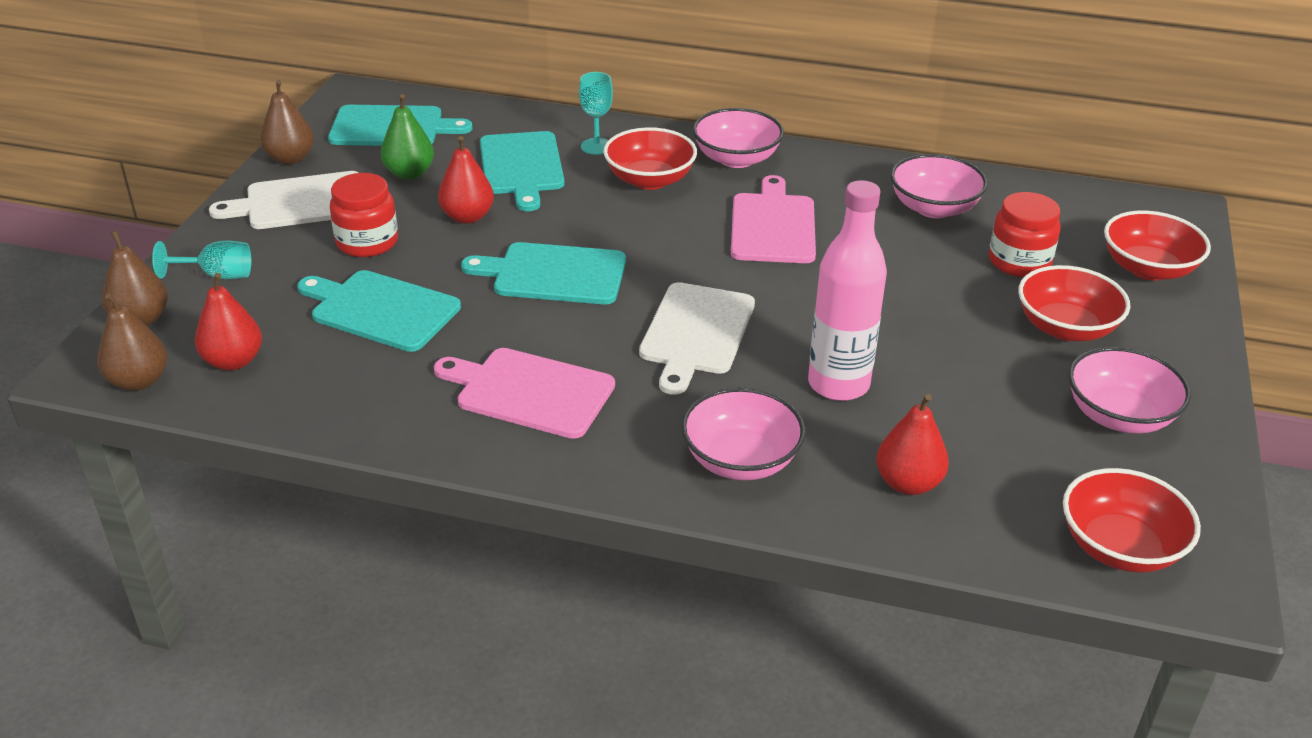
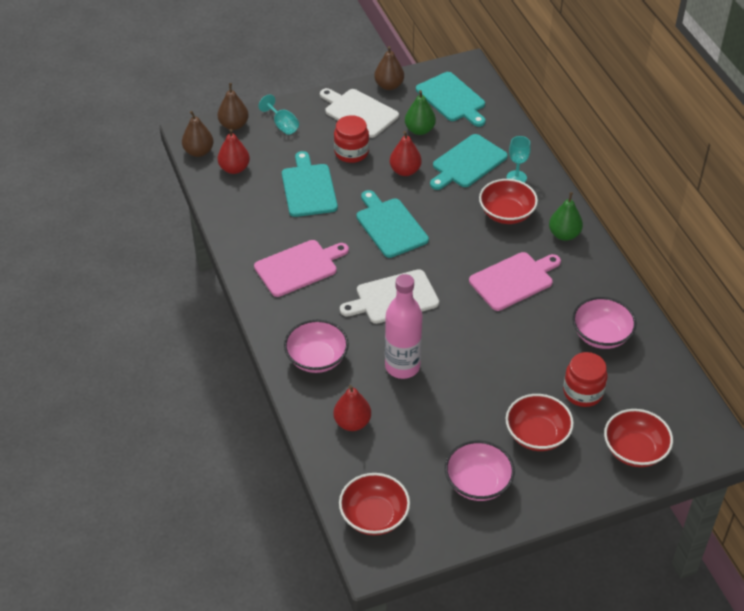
camera: 55 degrees right, 10 degrees up
(530, 392) = (299, 267): pink cutting board -> pink cutting board turned 75 degrees clockwise
(736, 159) = (564, 234): pink bowl -> green pear

